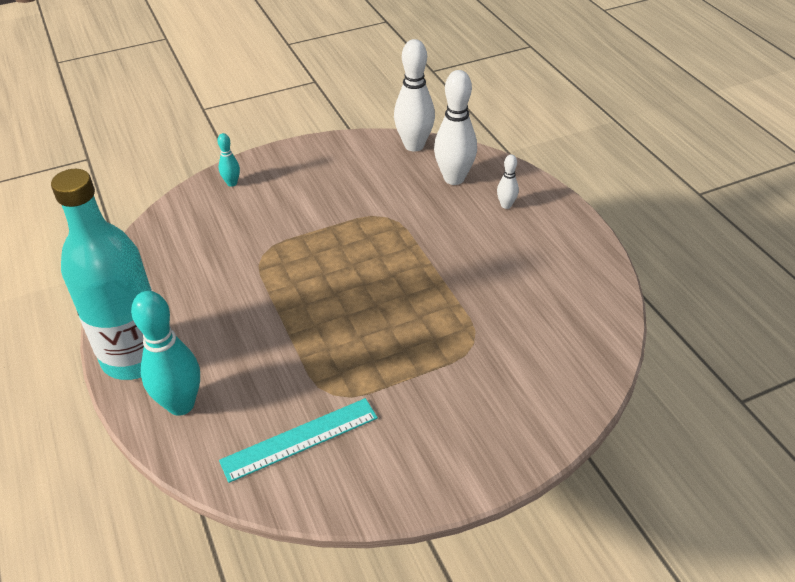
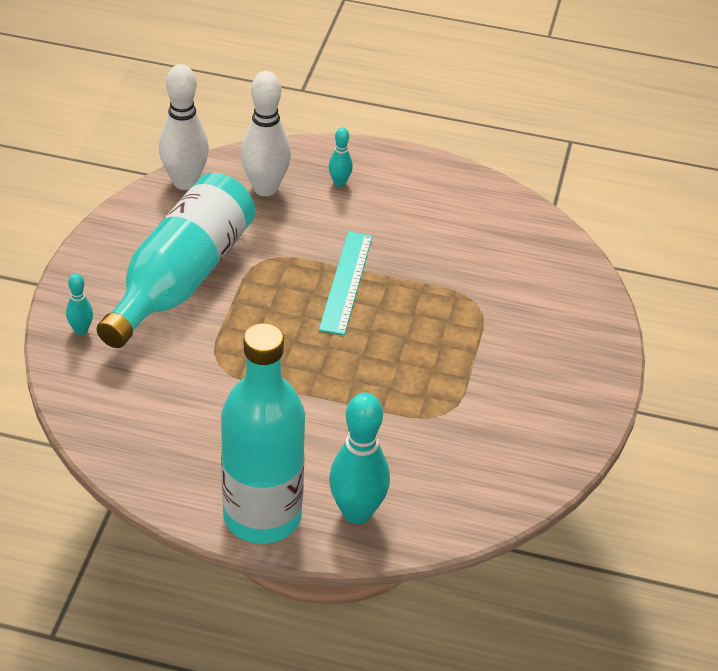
camera: 55 degrees left, 0 degrees up
(300, 439) = (472, 458): turquoise ruler -> turquoise ruler (346, 282)
(324, 194) = (181, 279): none -> turquoise bottle
(506, 205) = (339, 182): white bowling pin -> turquoise bowling pin

